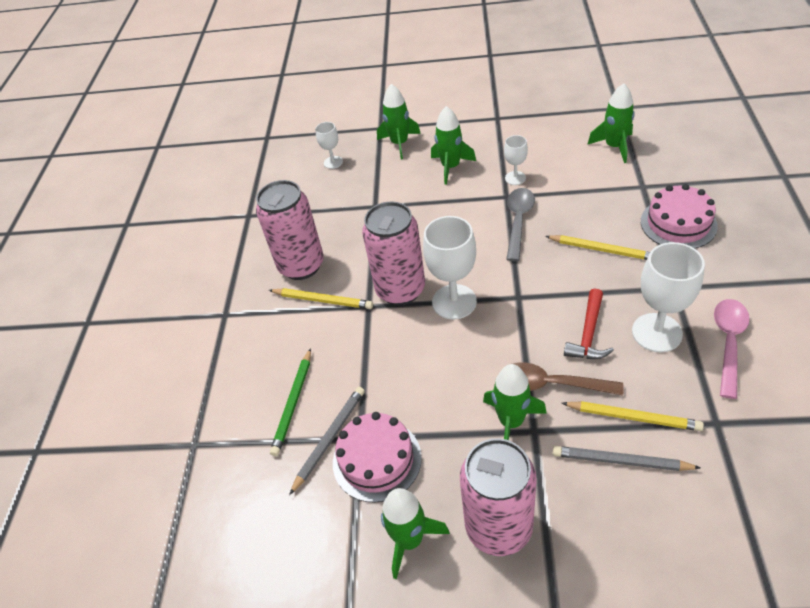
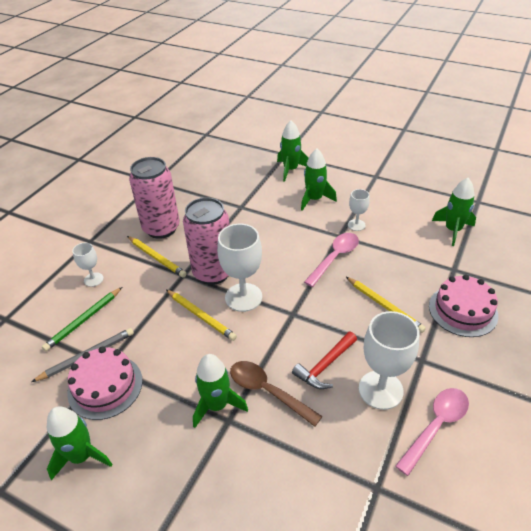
camera: 20 degrees right, 5 degrees down
(333, 162) = (235, 166): white goblet -> white goblet (93, 279)
(498, 527) = (147, 481): pink can -> none
(518, 221) = (335, 258): grey spoon -> pink spoon
(621, 461) = (275, 478): grey pencil -> none
(633, 417) = (311, 448): yellow pencil -> yellow pencil (201, 316)

